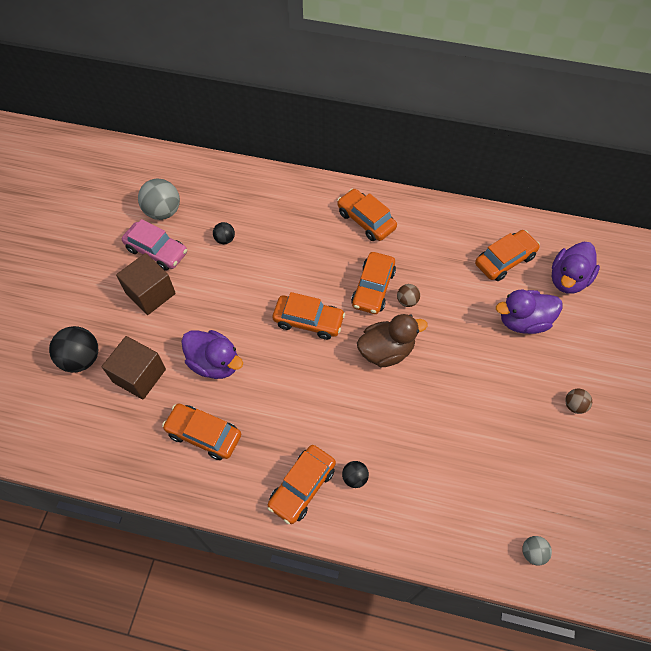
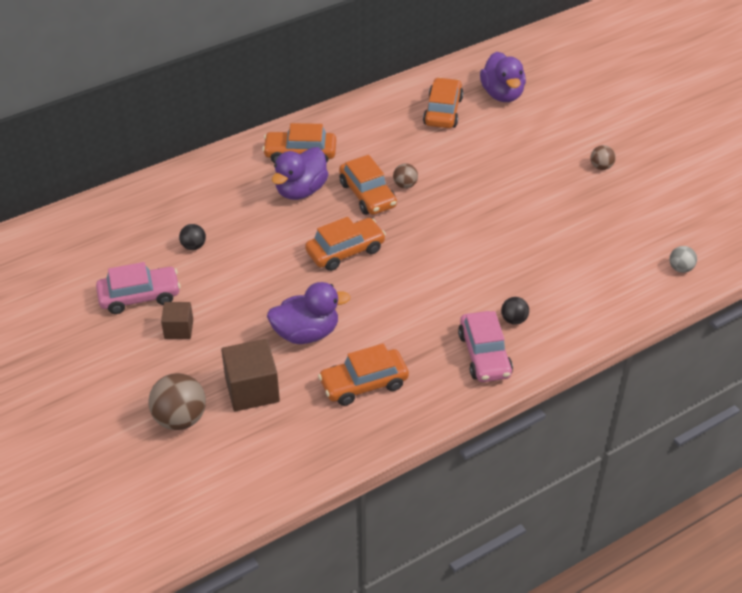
camera: 45 degrees left, 15 degrees down
(81, 359) = (180, 418): black ball -> brown ball
(150, 293) = (179, 329): brown cube -> brown cube, size x0.60
(163, 212) = (103, 265): grey ball -> none
(302, 487) = (484, 355): orange car -> pink car
(386, 351) = (432, 227): brown duck -> none
(523, 321) = (504, 140): purple duck -> purple duck (301, 190)

